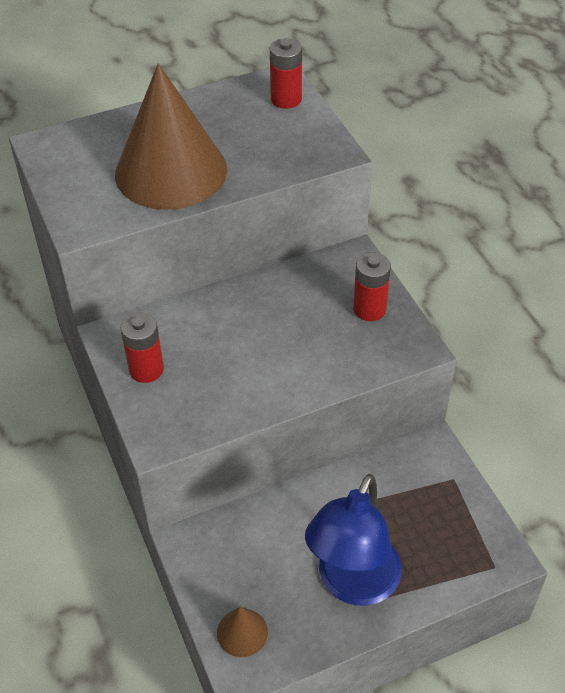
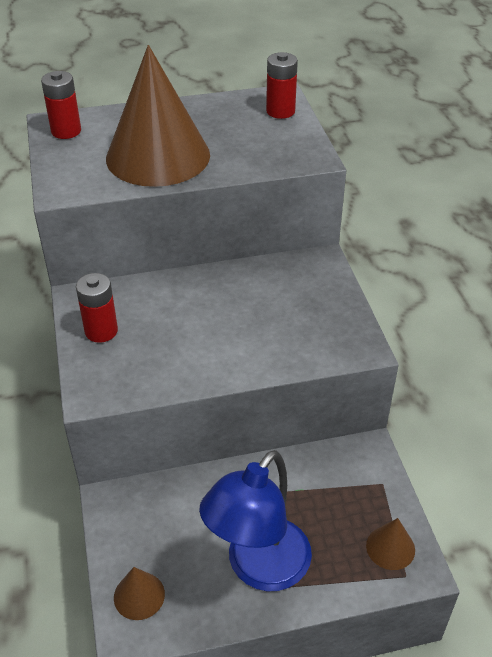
camera: 10 degrees right, 5 degrees down
(369, 309) = (324, 307): red battery -> red battery (66, 131)
(474, 542) = (390, 547): none -> brown cone

